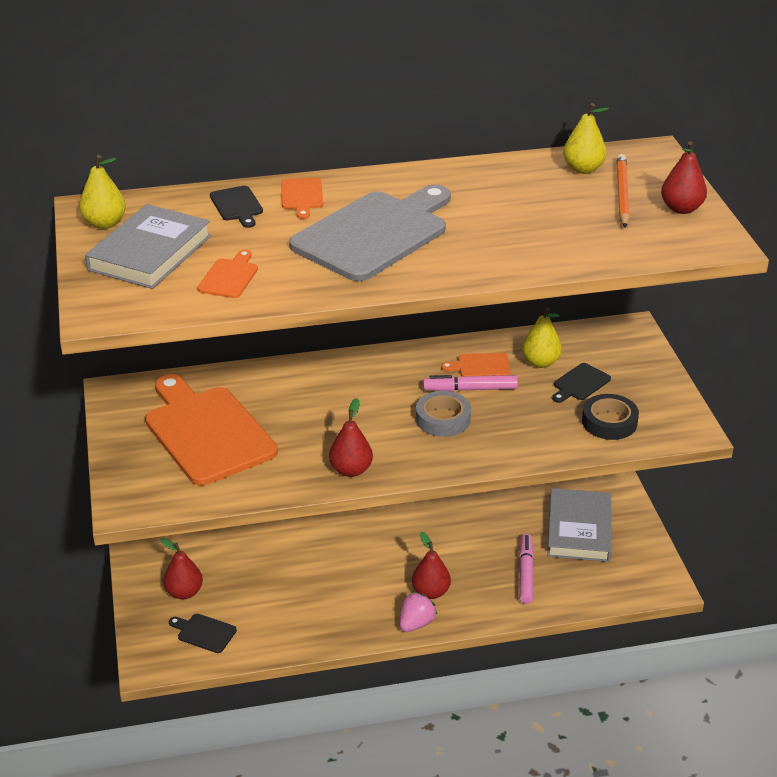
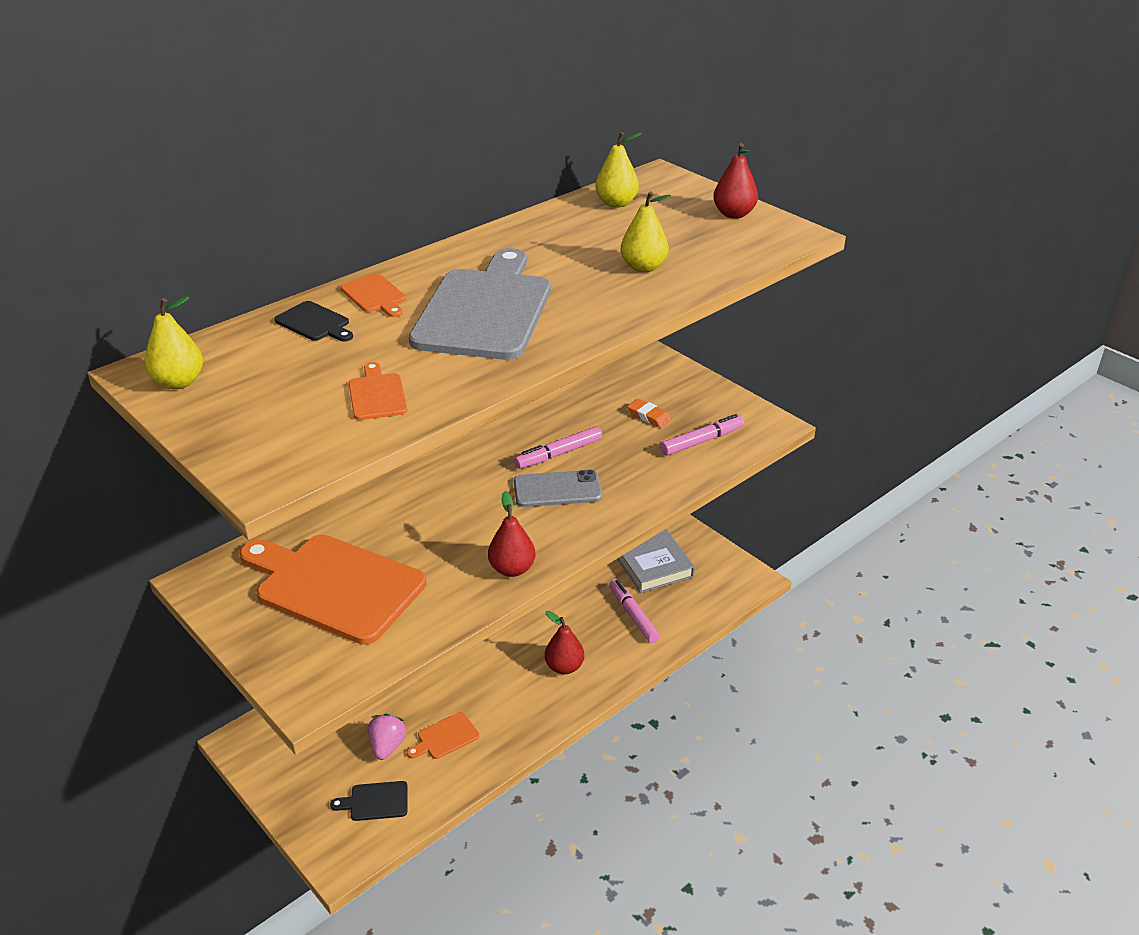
camera: 30 degrees left, 0 degrees up
(150, 253) = (262, 397): grey book -> none
(184, 592) = (325, 769): red pear -> none
(416, 623) = (572, 702): pink strawberry -> pink strawberry (387, 746)
(443, 419) = (557, 489): grey tape -> grey phone
(480, 366) = (550, 430): orange cutting board -> orange cutting board (445, 737)
(540, 362) = (600, 409): yellow pear -> yellow pear (643, 267)
(580, 383) = (649, 416): black cutting board -> orange eraser
(609, 422) = (702, 441): black tape -> pink marker
(622, 194) = (672, 215): orange pencil -> none

